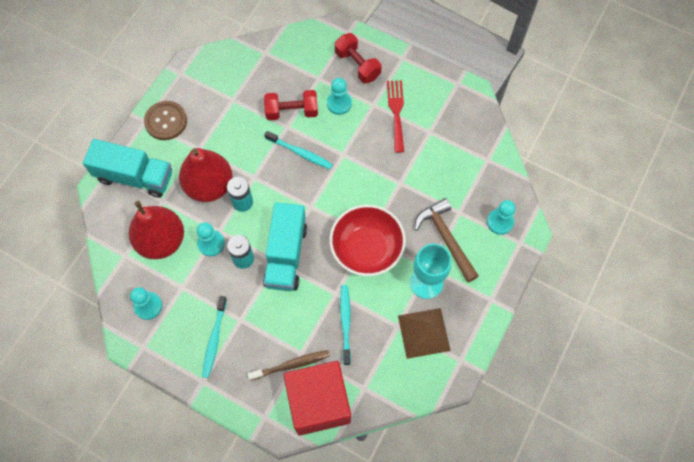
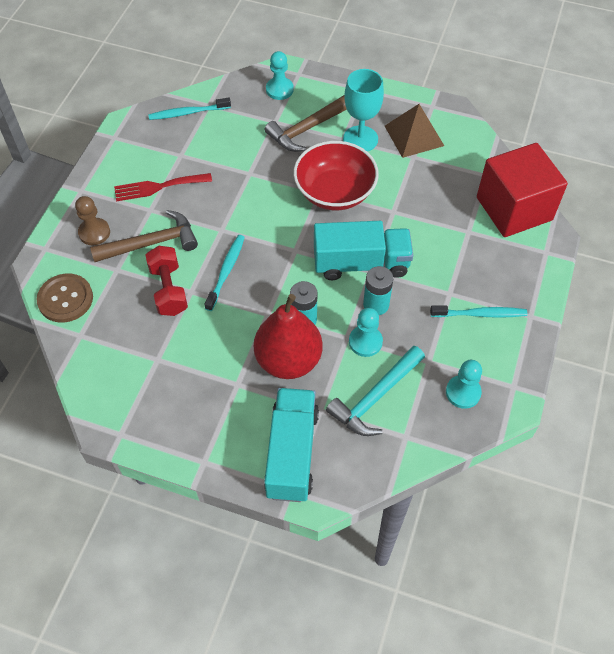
camera: 100 degrees left, 10 degrees down
(161, 240) = (375, 398): red pear -> turquoise hammer
(166, 121) = (200, 434): brown button -> brown button (65, 299)
(291, 365) = (484, 238): brown toothbrush -> none
(339, 103) = (152, 243): turquoise pawn -> brown hammer
(345, 322) = (423, 198): turquoise toothbrush -> turquoise toothbrush (188, 113)
(357, 65) = (94, 232): red dumbbell -> brown pawn

